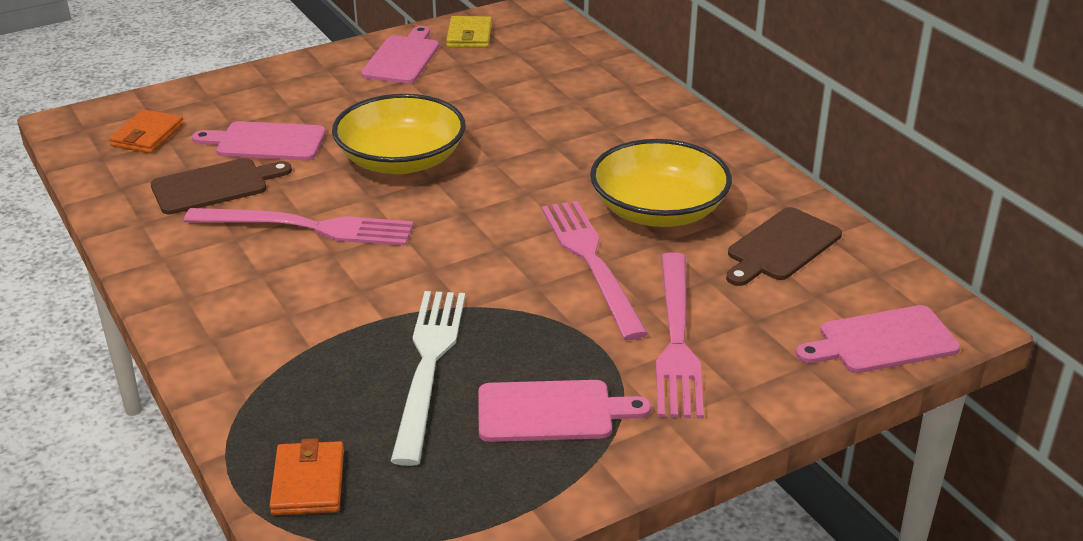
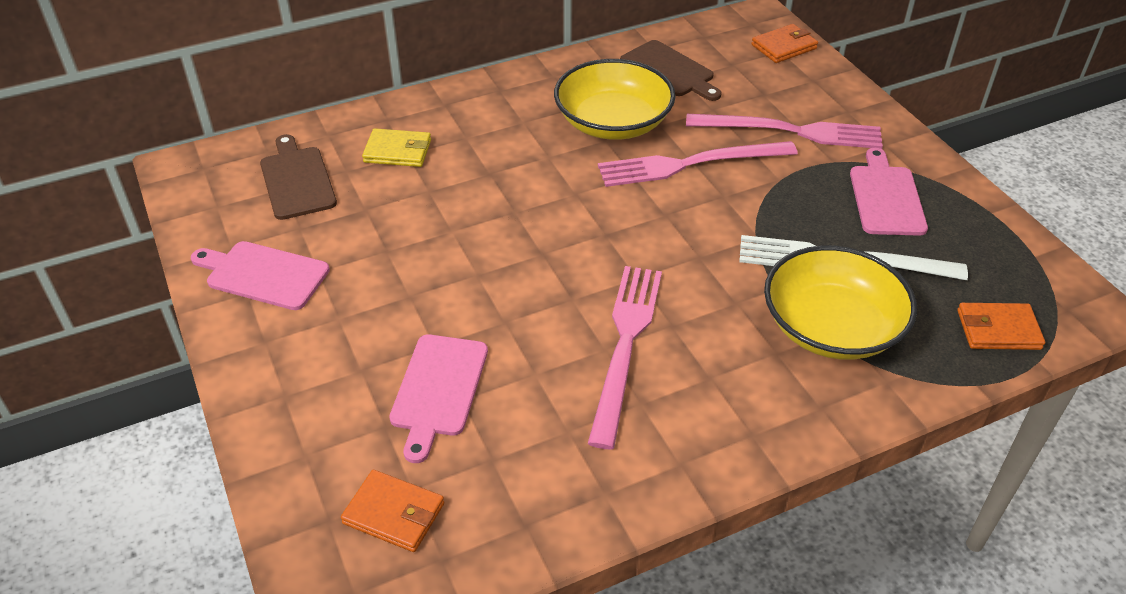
camera: 85 degrees left, 10 degrees up
(215, 186) = (532, 430): brown cutting board -> brown cutting board (297, 180)
(401, 160) = (501, 276): yellow bowl -> yellow bowl (831, 327)
(469, 36) = (227, 220): yellow wallet -> yellow wallet (397, 151)
(882, 341) = (784, 47): pink cutting board -> orange wallet

